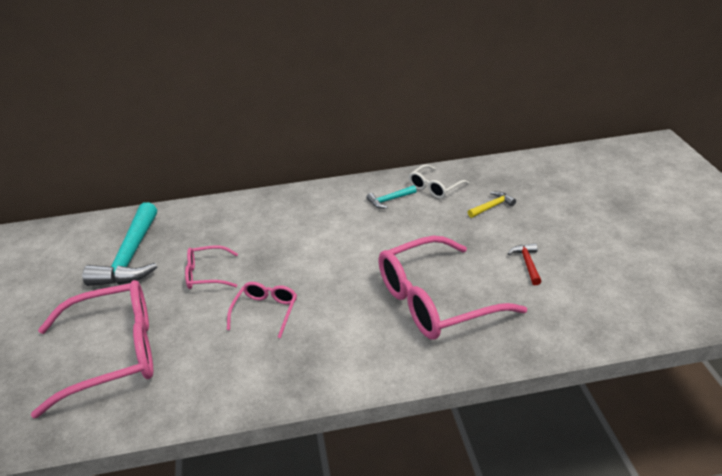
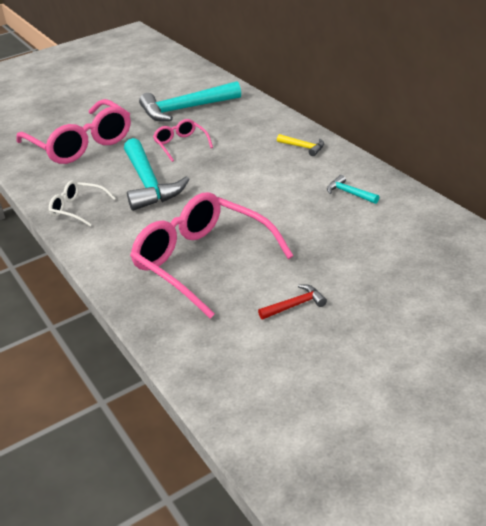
camera: 70 degrees right, 0 degrees up
(265, 312) = (149, 184): pink glasses -> turquoise hammer
(435, 187) = (396, 213): white glasses -> white glasses (78, 209)
(492, 206) = (389, 258): yellow hammer -> yellow hammer (303, 147)

